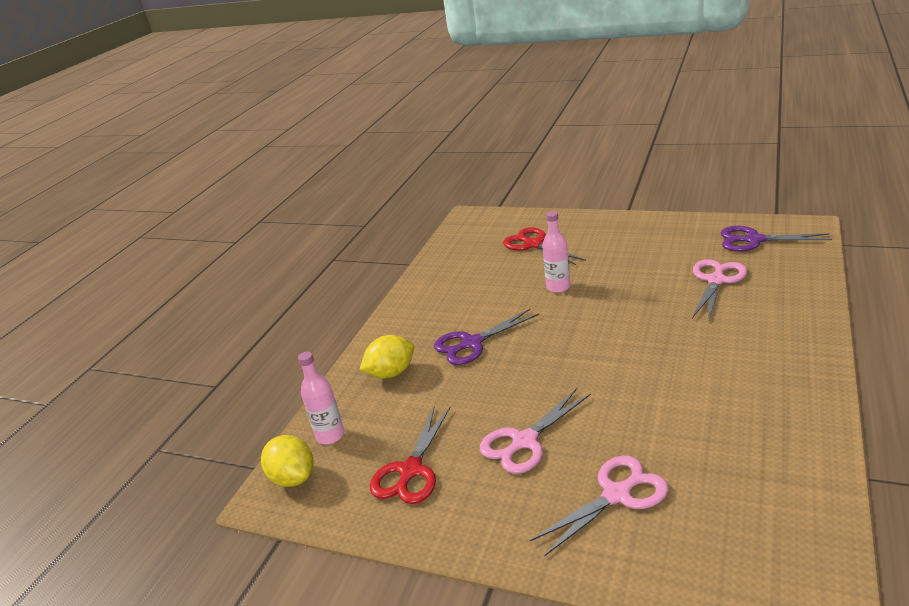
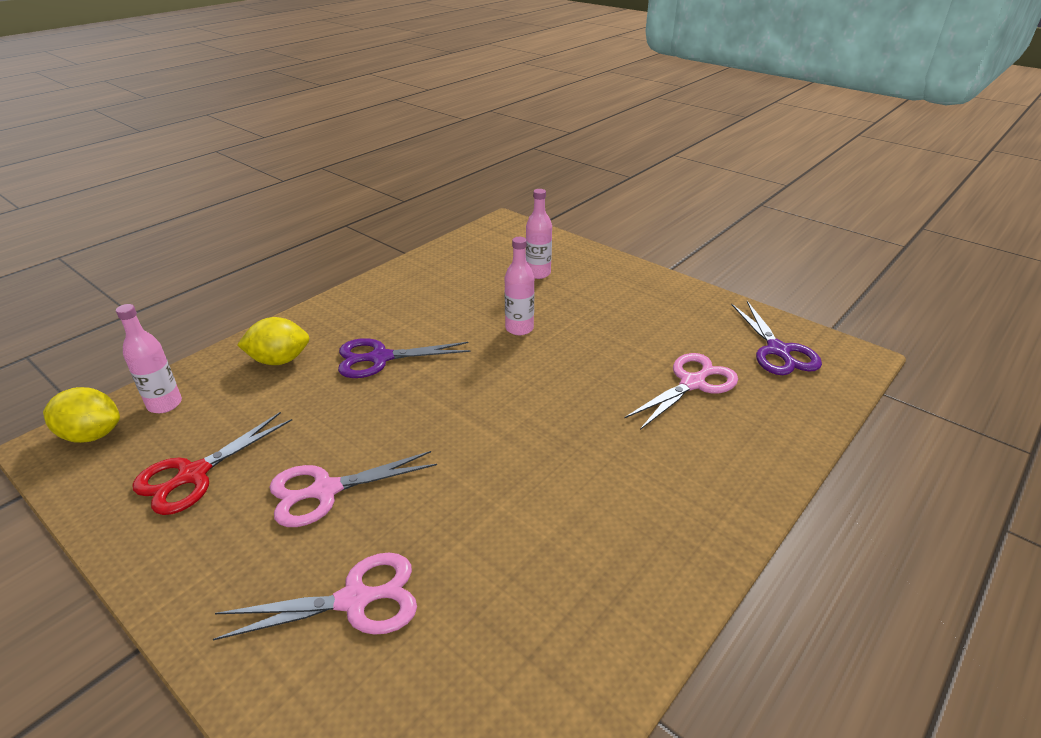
camera: 15 degrees right, 5 degrees up
(293, 477) = (92, 435): yellow lemon -> yellow lemon turned 60 degrees counterclockwise
(534, 244) = (538, 273): red scissors -> pink bottle
(754, 240) = (778, 350): purple scissors -> purple scissors turned 135 degrees counterclockwise

